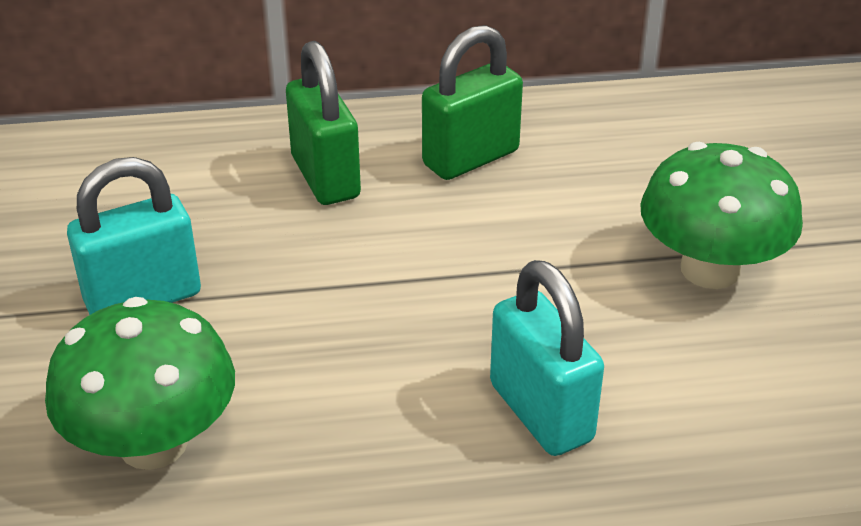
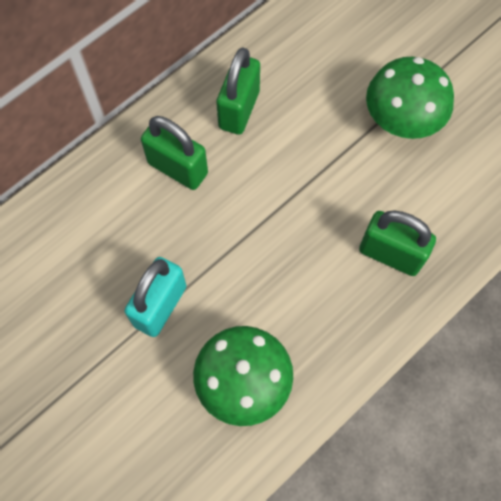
camera: 35 degrees left, 30 degrees up
(540, 412) = (390, 254): turquoise padlock -> green padlock

